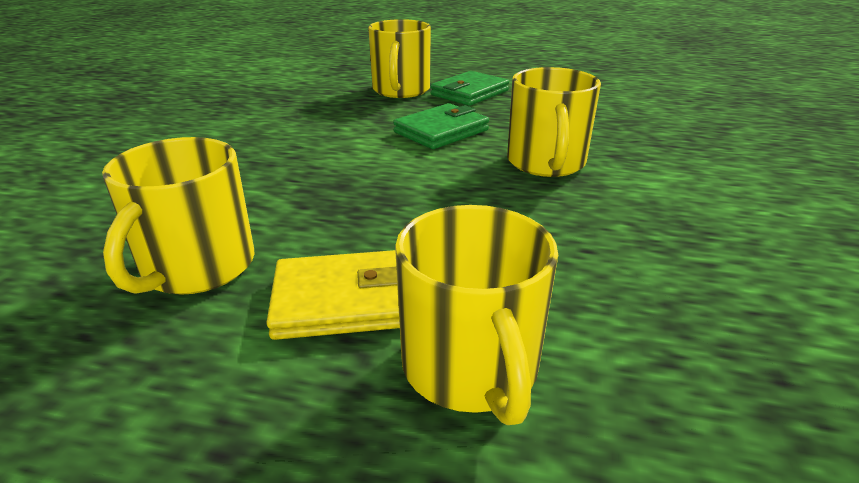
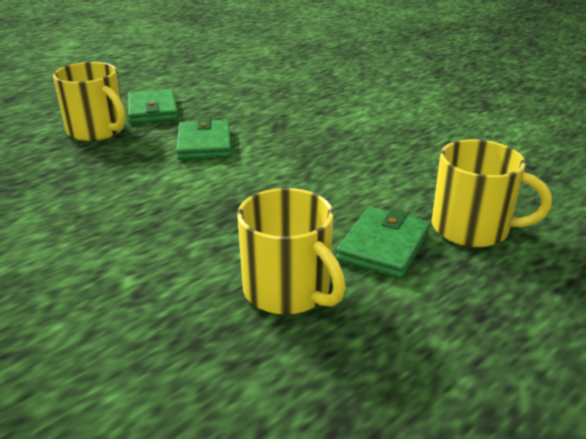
camera: 55 degrees left, 0 degrees up
(341, 301) = (383, 247): yellow wallet -> green wallet
(546, 162) = (301, 132): yellow mug -> none

